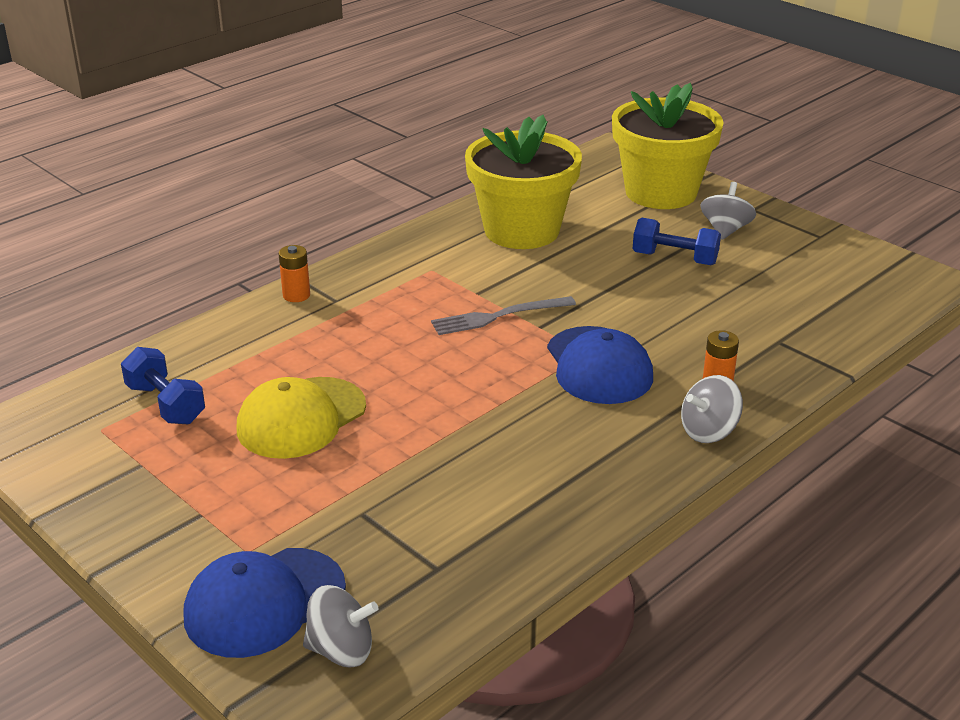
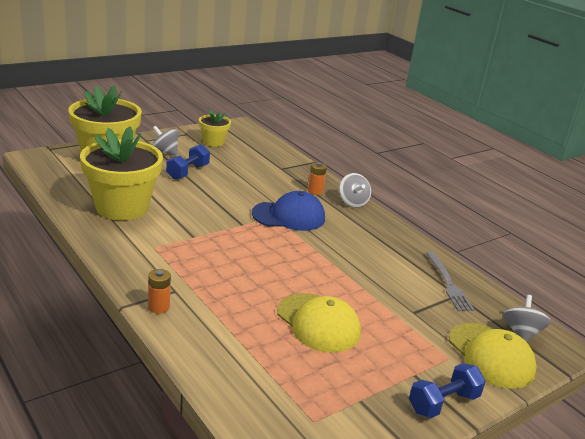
camera: 85 degrees left, 5 degrees down
(166, 404) = (288, 384): blue dumbbell -> blue dumbbell (443, 403)
(264, 602) = (491, 355): blue cap -> yellow cap
(499, 316) = (225, 234): grey fork -> grey fork (448, 283)
(814, 263) = (213, 142): none -> yellow flower pot

